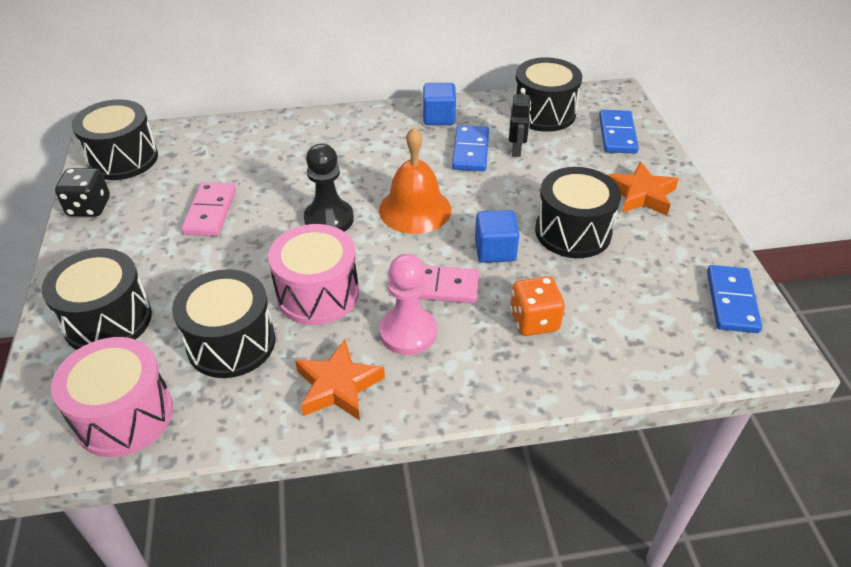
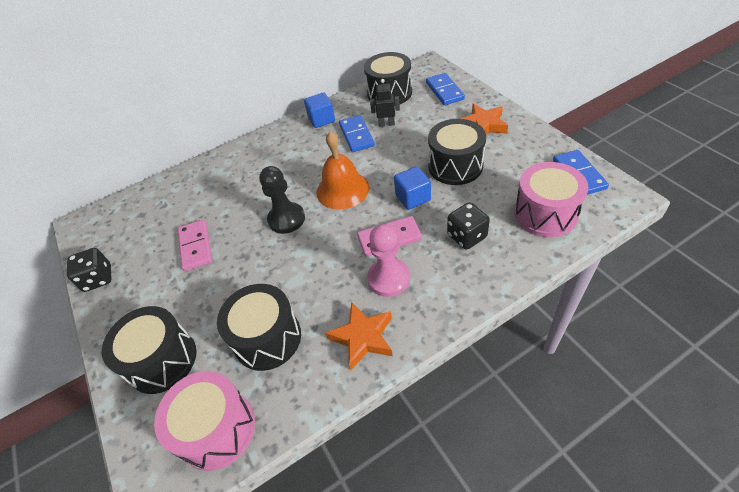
camera: 15 degrees left, 5 degrees up
(123, 159) = (105, 231): black drum -> none
(318, 294) = (309, 276): pink drum -> pink drum (545, 214)
(517, 150) = (386, 124): black robot -> black robot turned 75 degrees counterclockwise
(534, 321) = (466, 236): orange dice -> black dice

